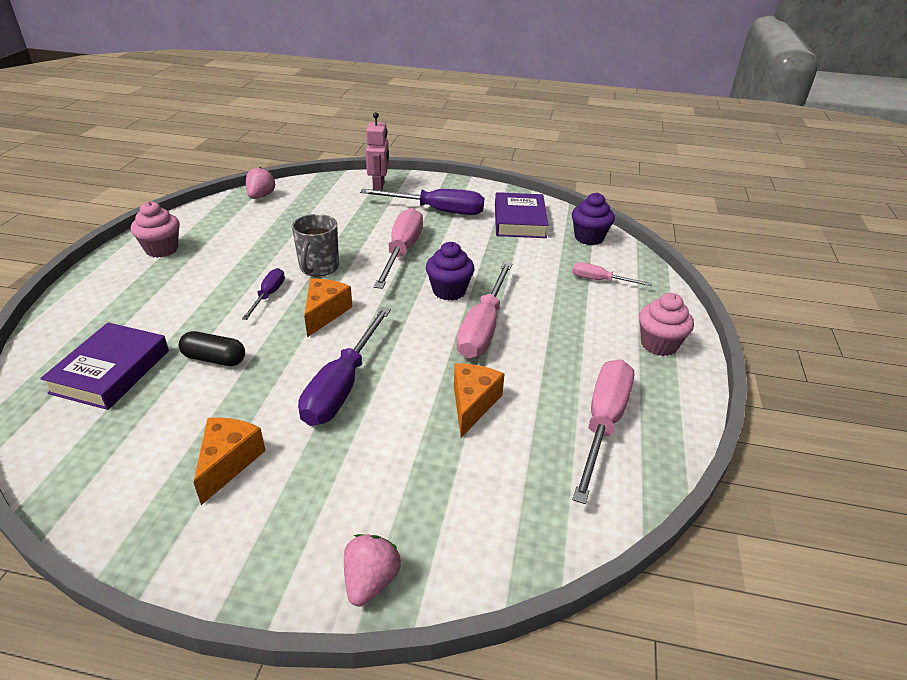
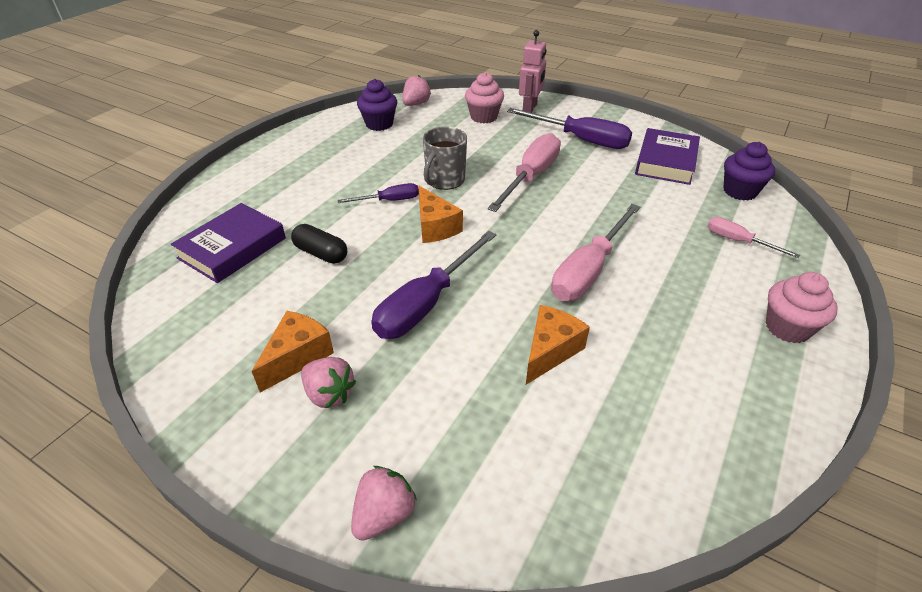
camera: 20 degrees right, 5 degrees up
(162, 249) = (313, 142): pink cupcake -> pink cupcake (483, 117)
(268, 295) = (389, 201): purple screwdriver -> purple screwdriver turned 45 degrees clockwise
(275, 489) = (329, 394): none -> pink strawberry
(325, 313) = (435, 227): orange cheese -> orange cheese turned 120 degrees clockwise
(449, 291) = (565, 225): purple cupcake -> purple cupcake (379, 124)
(603, 423) = (689, 406): pink screwdriver -> none

